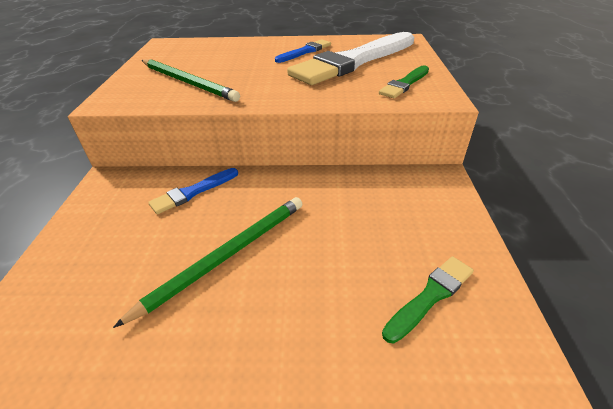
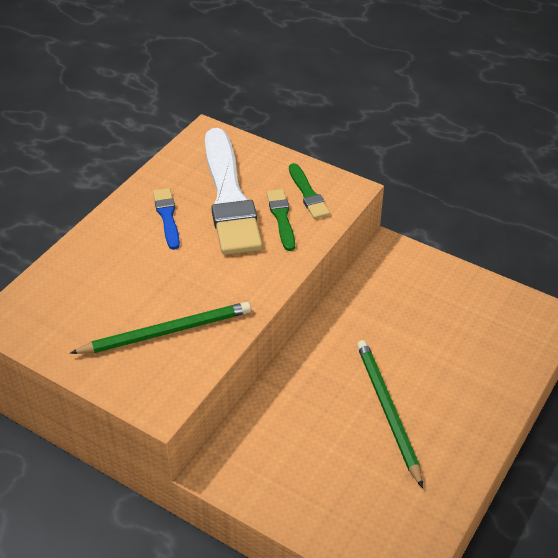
camera: 60 degrees left, 5 degrees up
(193, 192) = (288, 408): blue brush -> none
(430, 296) = (489, 324): green brush -> green brush (281, 218)

